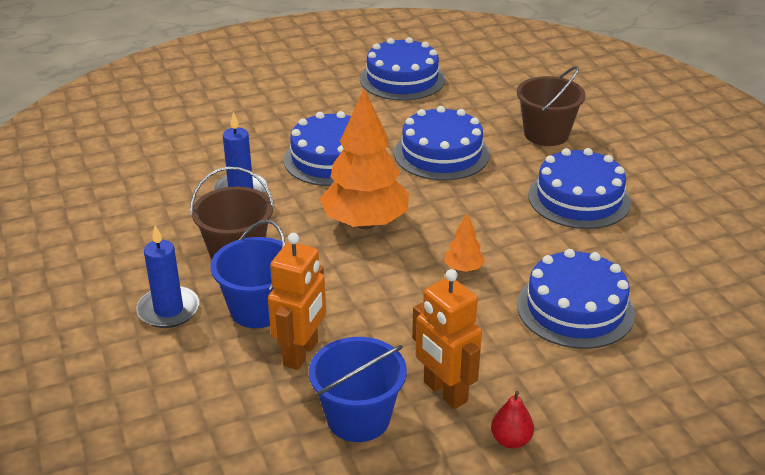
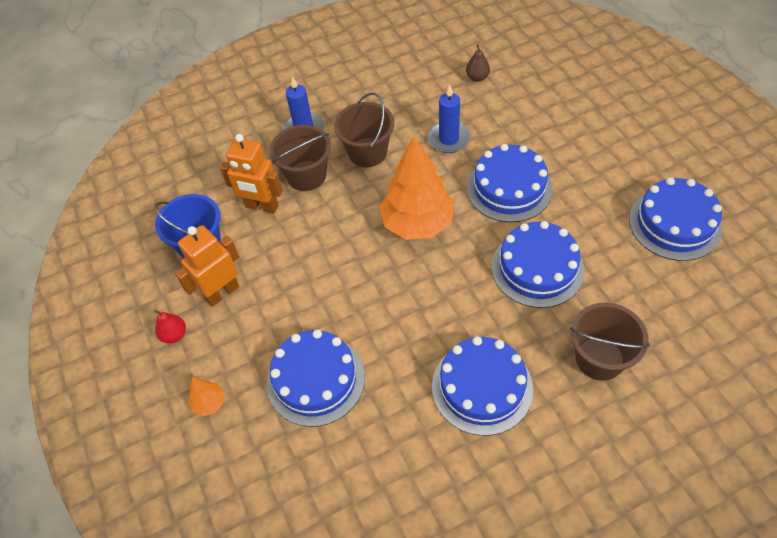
camera: 90 degrees right, 20 degrees up
(146, 163) = (477, 77): none -> brown pear
(258, 309) = (306, 175): blue bucket -> brown bucket
(463, 268) = (363, 296): orange tree -> orange tree (209, 403)

